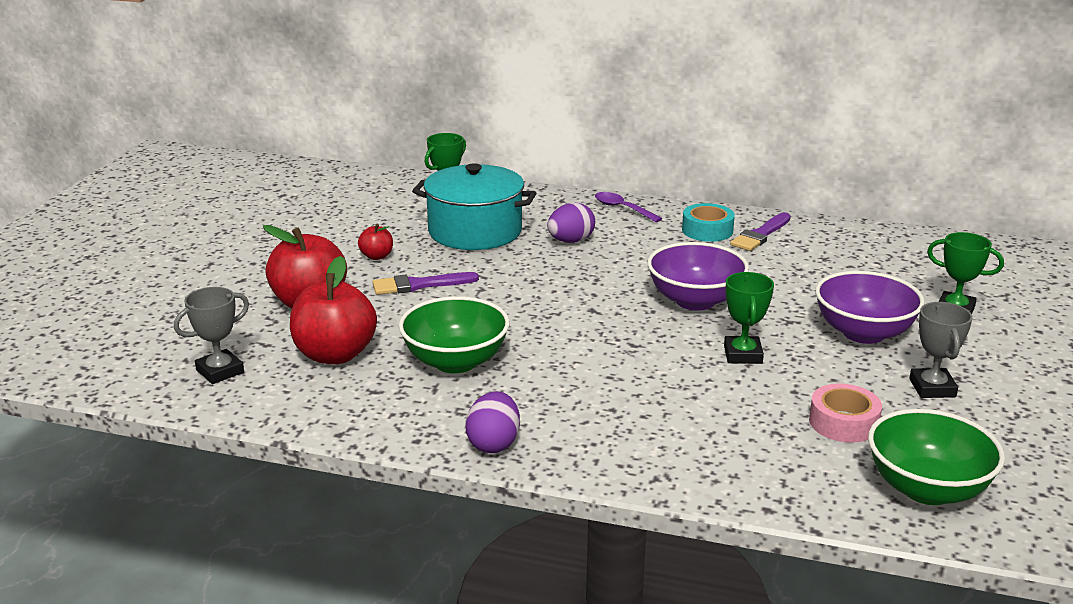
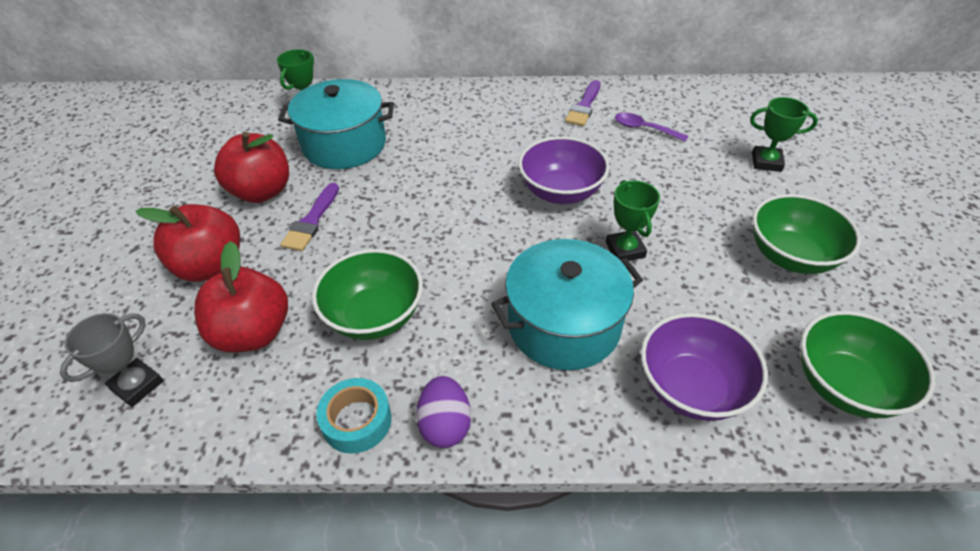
camera: 15 degrees left, 20 degrees up
(377, 256) = (262, 192): red apple -> red apple, size x2.10
(419, 285) = (311, 221): purple brush -> purple brush turned 45 degrees counterclockwise
(571, 241) = (432, 141): purple egg -> none
(622, 209) = (462, 96): purple spoon -> purple spoon (644, 129)
(646, 398) = (564, 325): none -> turquoise pot
(707, 230) = (540, 109): turquoise tape -> turquoise tape (357, 421)
(843, 423) = (741, 316): pink tape -> none
(863, 333) = (709, 202): purple bowl -> purple bowl (691, 388)
(932, 388) = (790, 256): grey trophy -> green bowl

